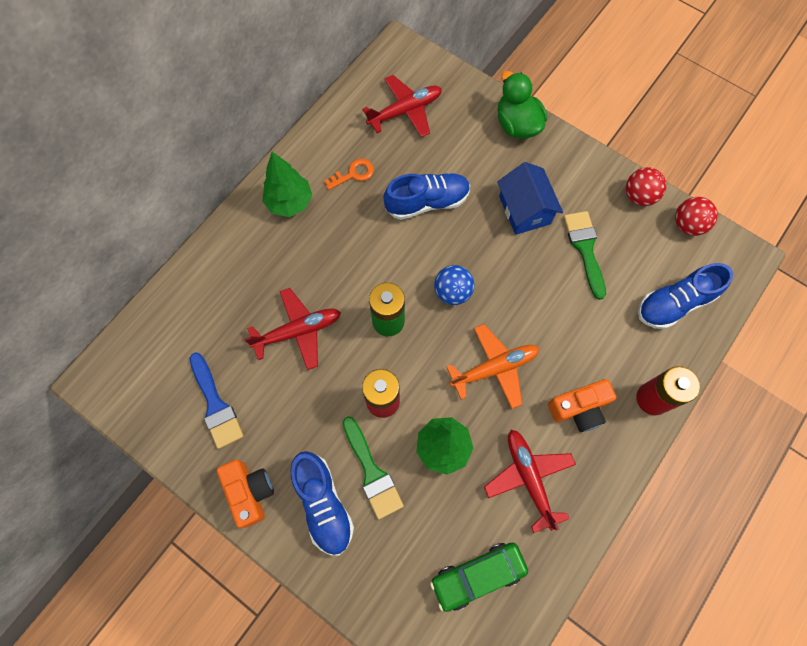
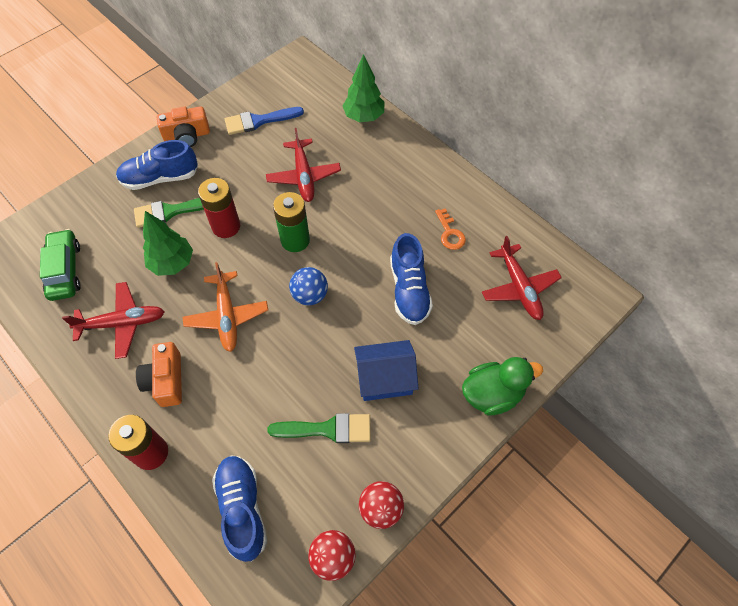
camera: 100 degrees right, 10 degrees down
(289, 202) = (427, 182): green tree -> green tree (364, 117)

